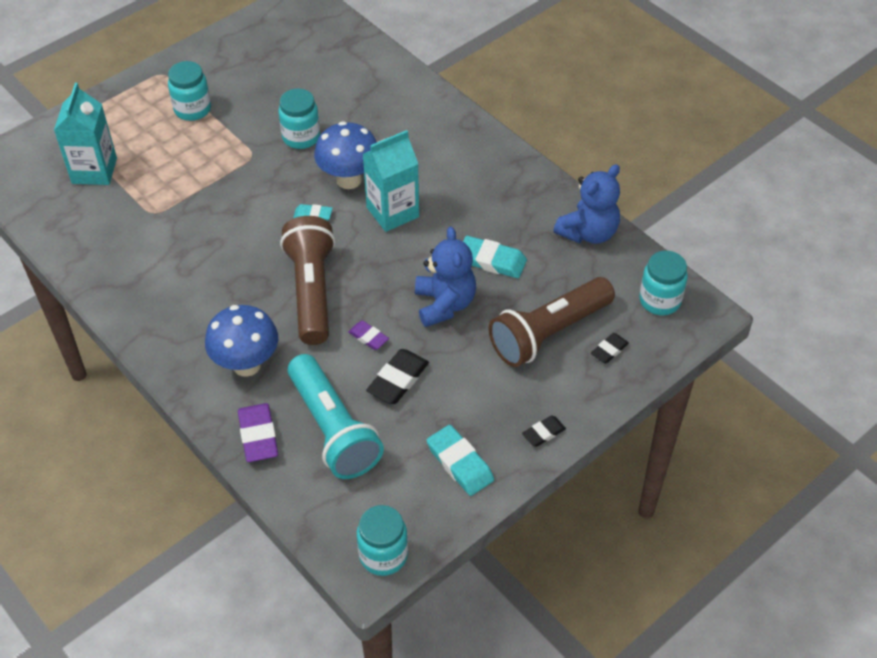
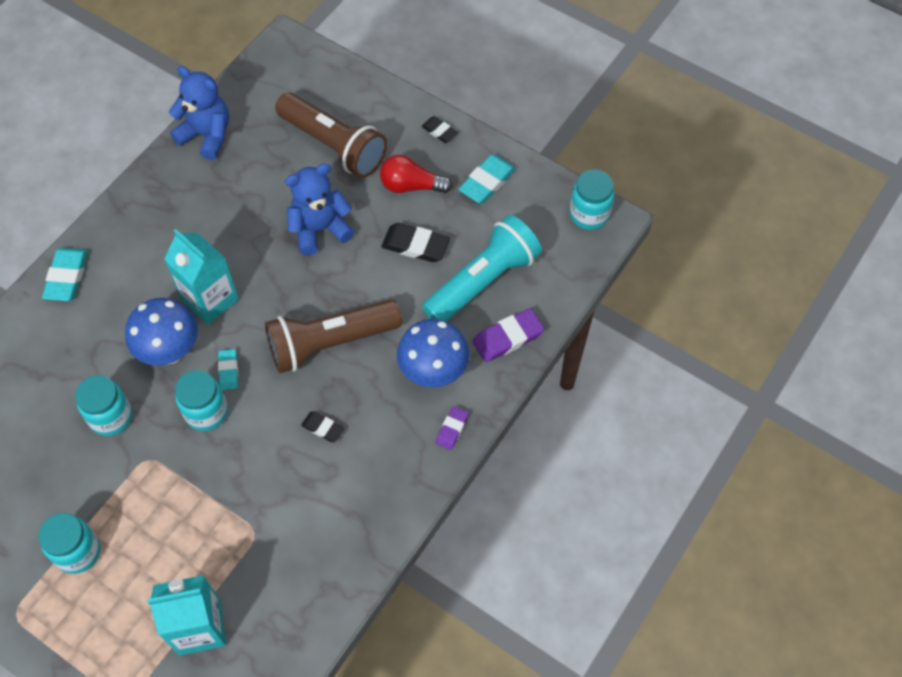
camera: 105 degrees left, 10 degrees up
(368, 337) = (374, 280): purple eraser -> purple eraser (452, 429)
(475, 391) = (411, 186): none -> red light bulb
(492, 261) = (258, 203): turquoise eraser -> turquoise eraser (67, 277)
(609, 350) = (341, 101): black eraser -> black eraser (323, 428)
(660, 300) = (277, 74): turquoise jar -> turquoise jar (206, 412)

